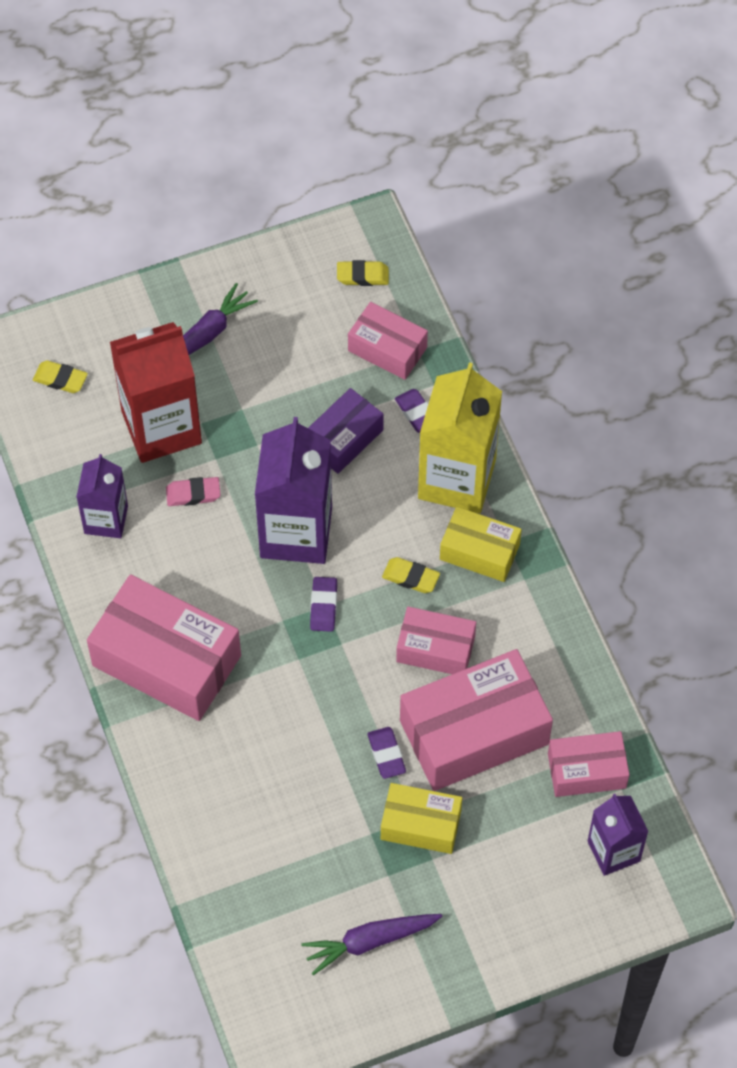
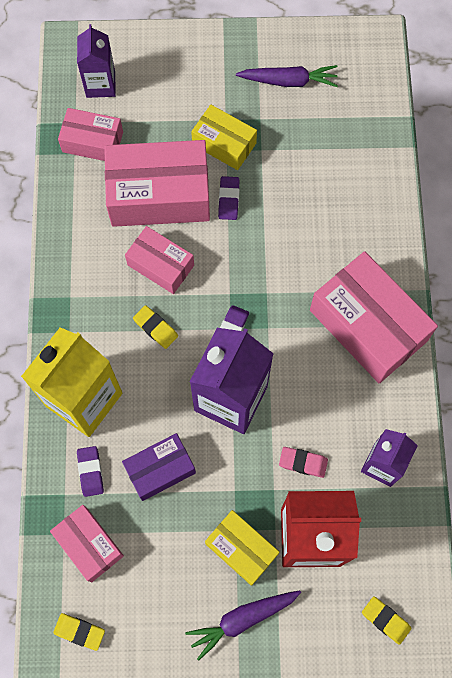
camera: 160 degrees left, 10 degrees up
(479, 552) = (94, 330): yellow box -> yellow box (241, 549)

